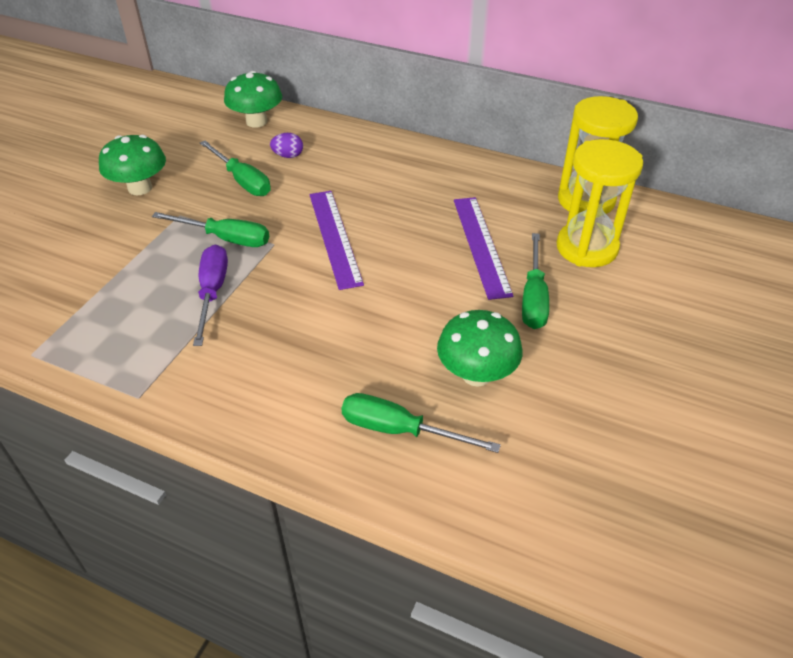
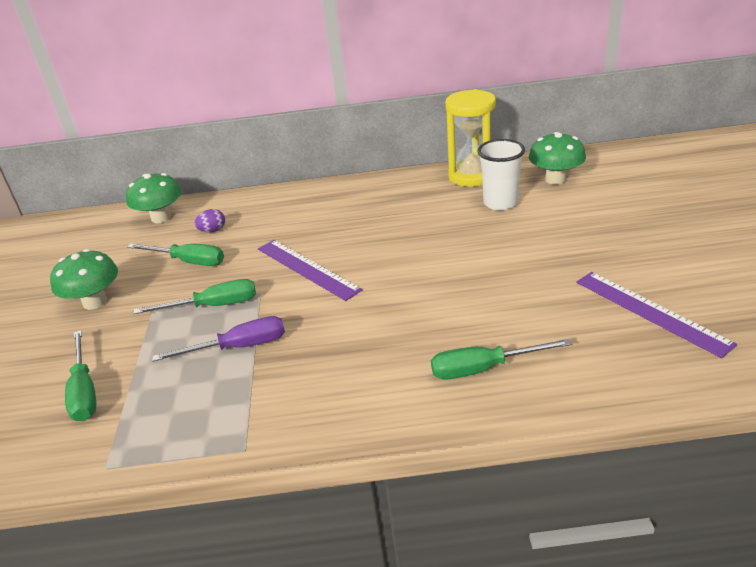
camera: 25 degrees left, 10 degrees down
(212, 292) = (239, 347): purple screwdriver -> purple screwdriver turned 105 degrees clockwise
(476, 374) = (502, 309): green mushroom -> green mushroom (555, 179)
(481, 245) = (425, 230): purple ruler -> purple ruler (650, 312)
(533, 298) = (494, 246): green screwdriver -> green screwdriver (84, 391)
(586, 248) = (500, 203): yellow hourglass -> white cup

